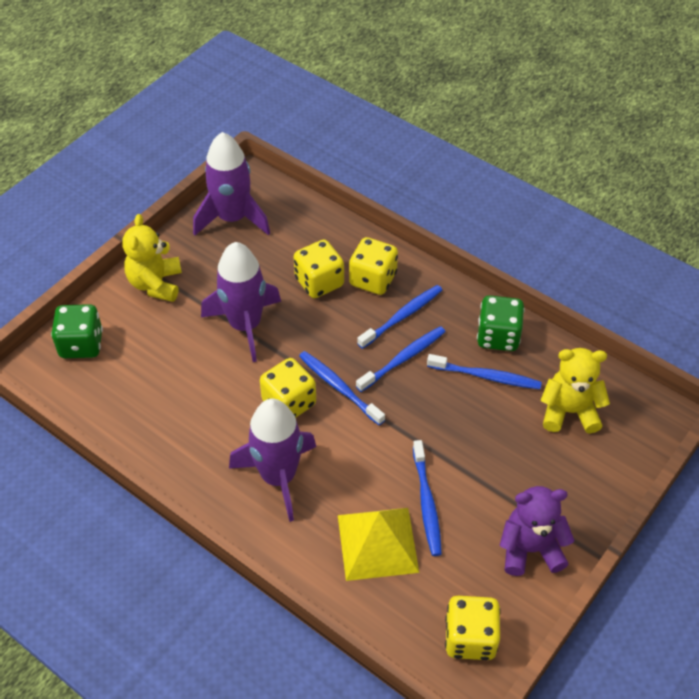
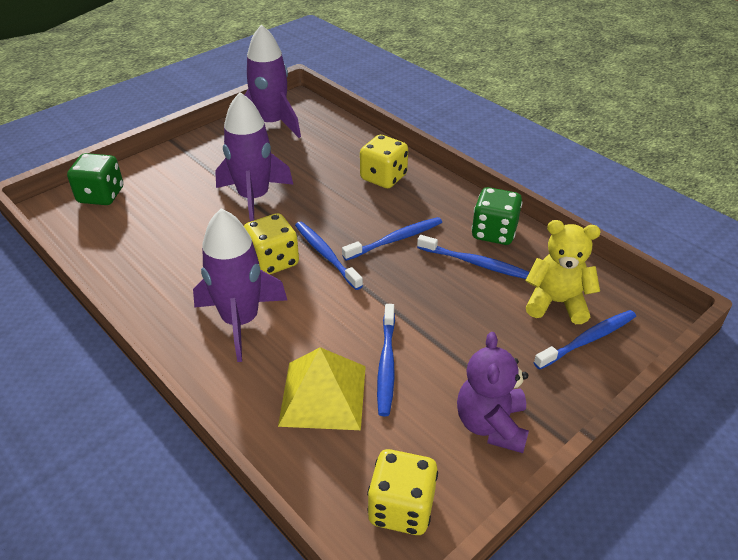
camera: 10 degrees right, 10 degrees down
(156, 284) = (186, 160): yellow teddy bear -> none
(319, 282) = (333, 174): yellow dice -> none
(402, 316) = (404, 207): blue toothbrush -> blue toothbrush (588, 340)
(530, 549) = (491, 425): purple teddy bear -> purple teddy bear turned 90 degrees counterclockwise

